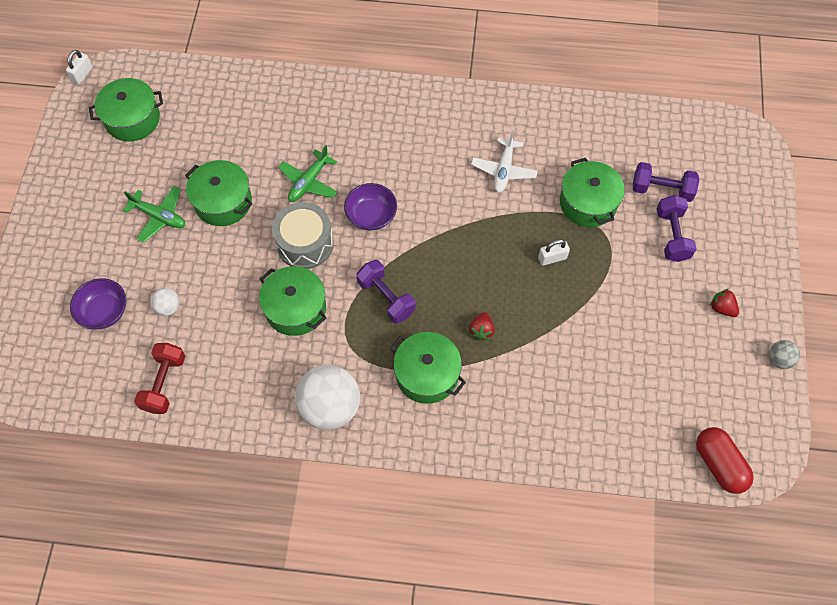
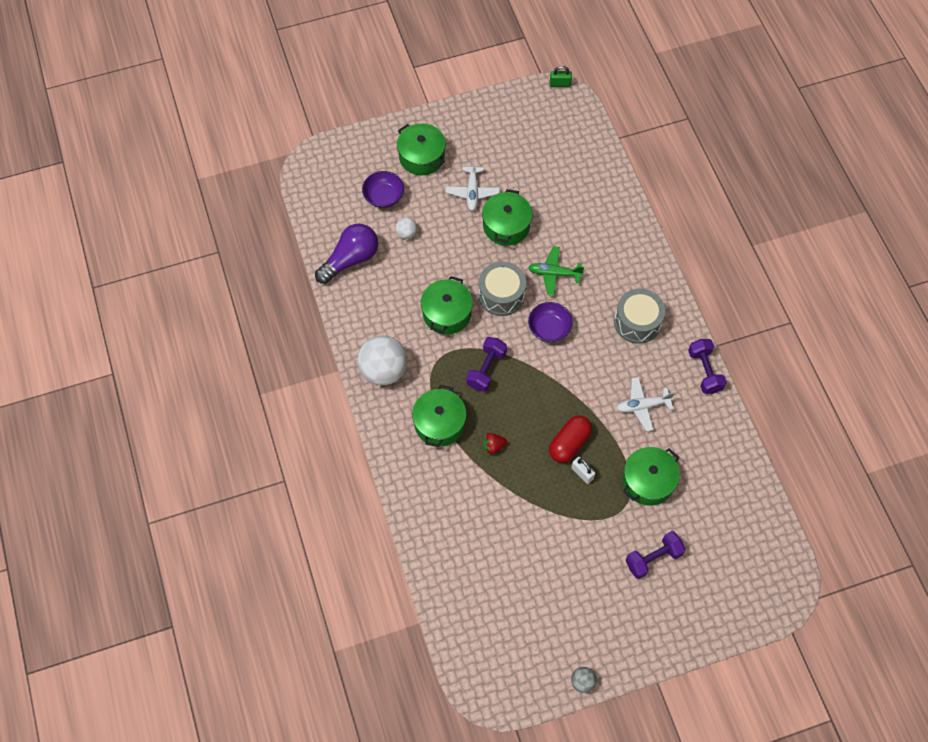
camera: 65 degrees right, 0 degrees up
(82, 74) = (560, 84): white padlock -> green padlock
(132, 119) = (541, 134): green pot -> green pot (422, 157)
(159, 217) = (472, 192): green plane -> white plane
(164, 383) = (350, 259): red dumbbell -> purple light bulb
(408, 132) = (637, 322): none -> grey drum
(661, 189) = (693, 535): purple dumbbell -> purple dumbbell (704, 371)
(719, 464) = (468, 662): red capsule -> red capsule (569, 443)
(722, 308) = (606, 621): red strawberry -> none

